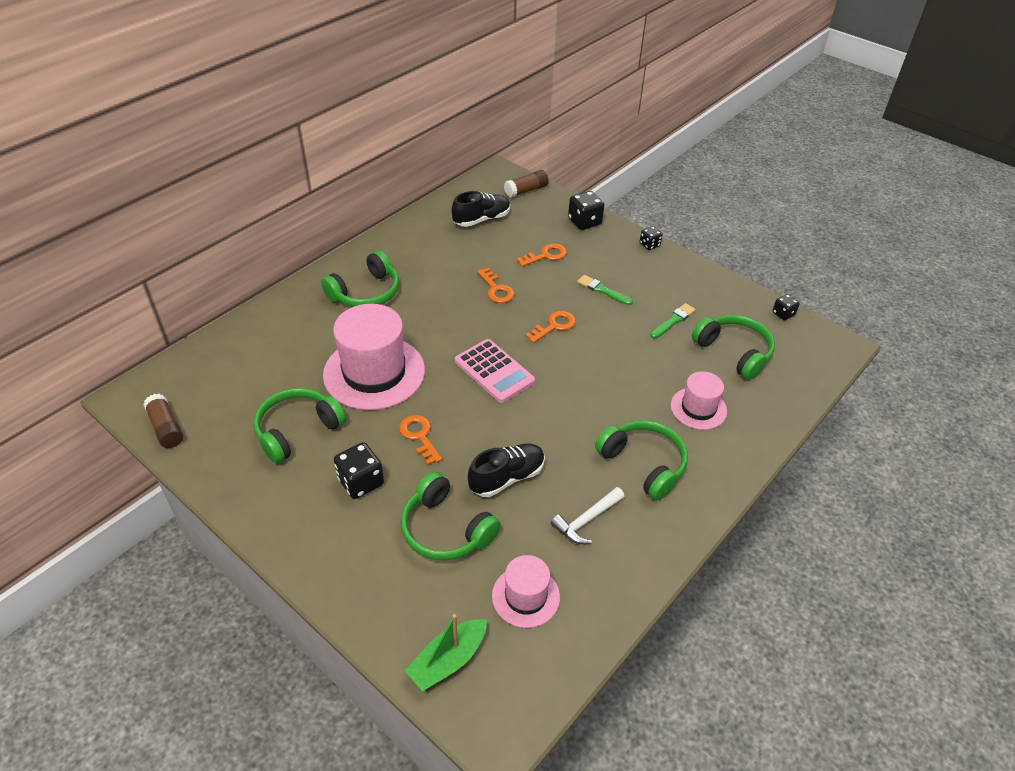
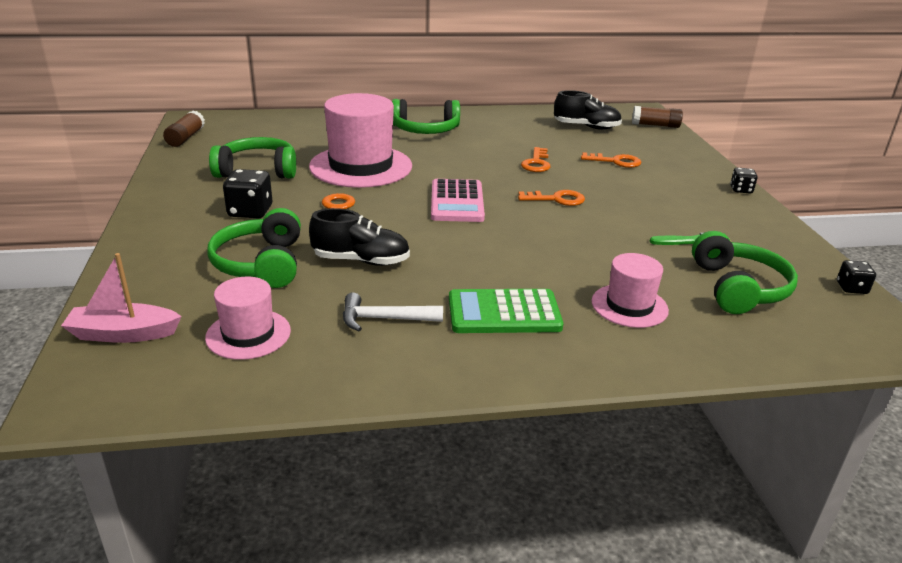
camera: 40 degrees right, 15 degrees down
(448, 660) = (124, 334): green boat -> pink boat
(584, 222) = (688, 157): black dice -> none
(602, 290) = (642, 197): green brush -> none
(643, 464) = (504, 313): green headphones -> green calculator

